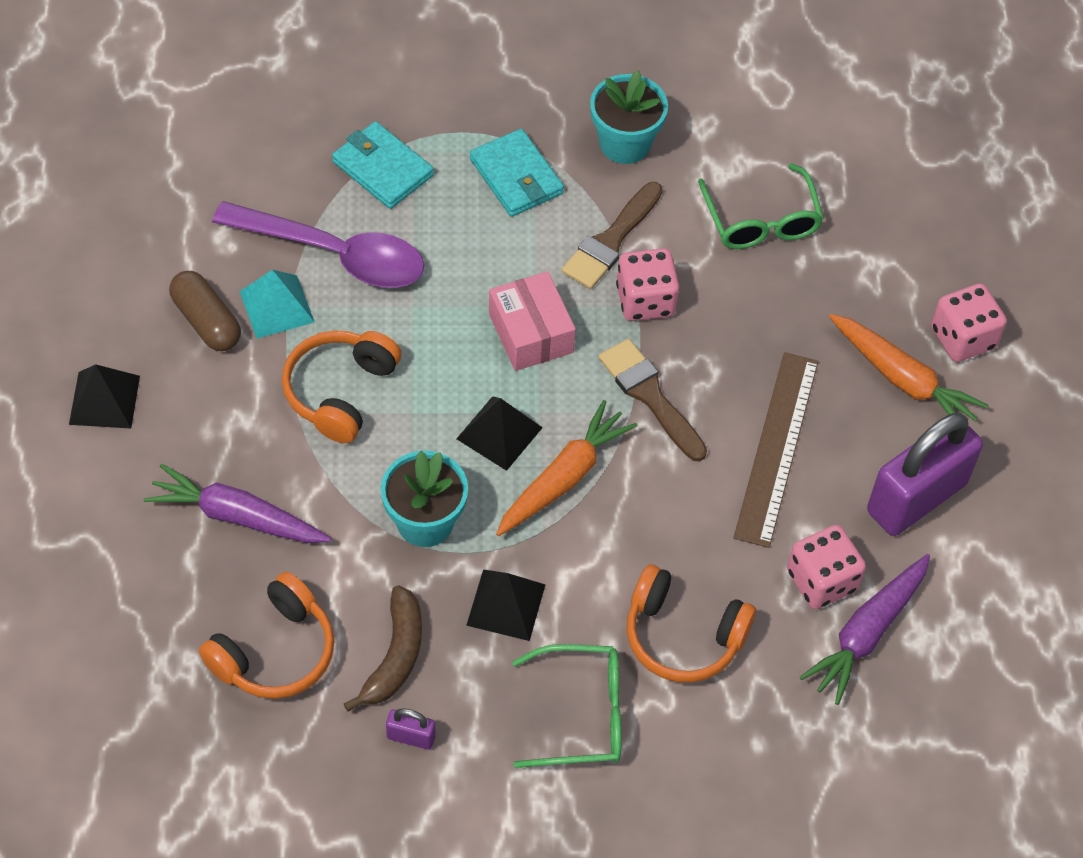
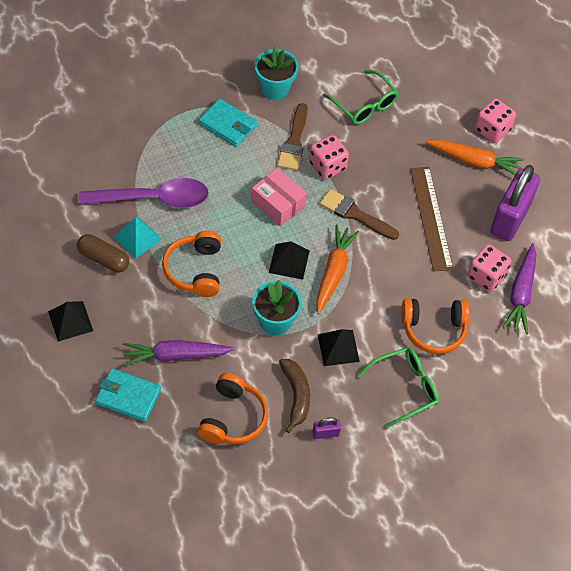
camera: 25 degrees left, 0 degrees up
(382, 169) = (155, 145): turquoise wallet -> turquoise wallet (128, 397)

